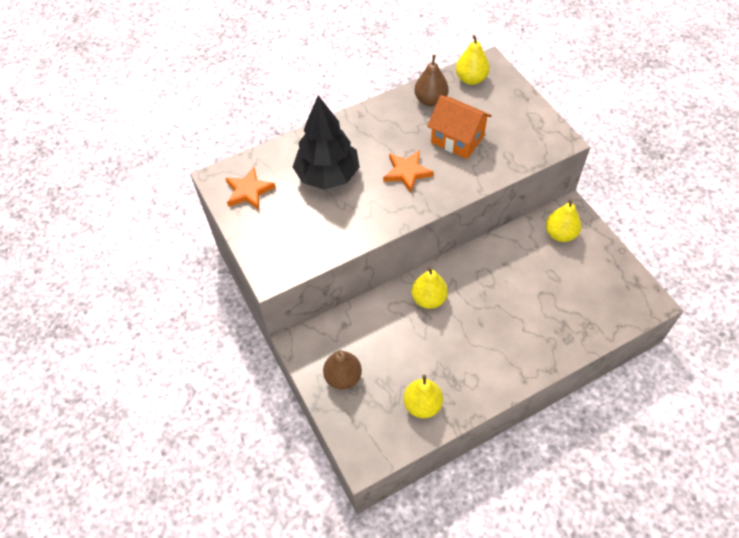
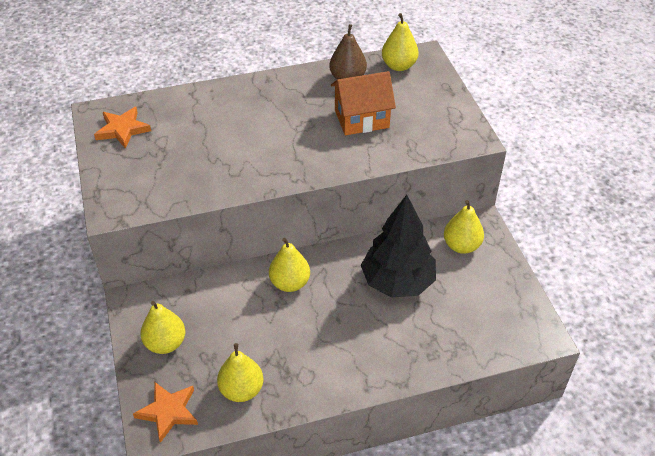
camera: 10 degrees right, 10 degrees down
(327, 175) = (210, 129): black tree -> black tree (397, 282)
(343, 377) = (165, 343): brown pear -> yellow pear
(407, 172) = (295, 141): orange star -> orange star (168, 412)
(457, 139) = (361, 119): orange house -> orange house turned 60 degrees counterclockwise

